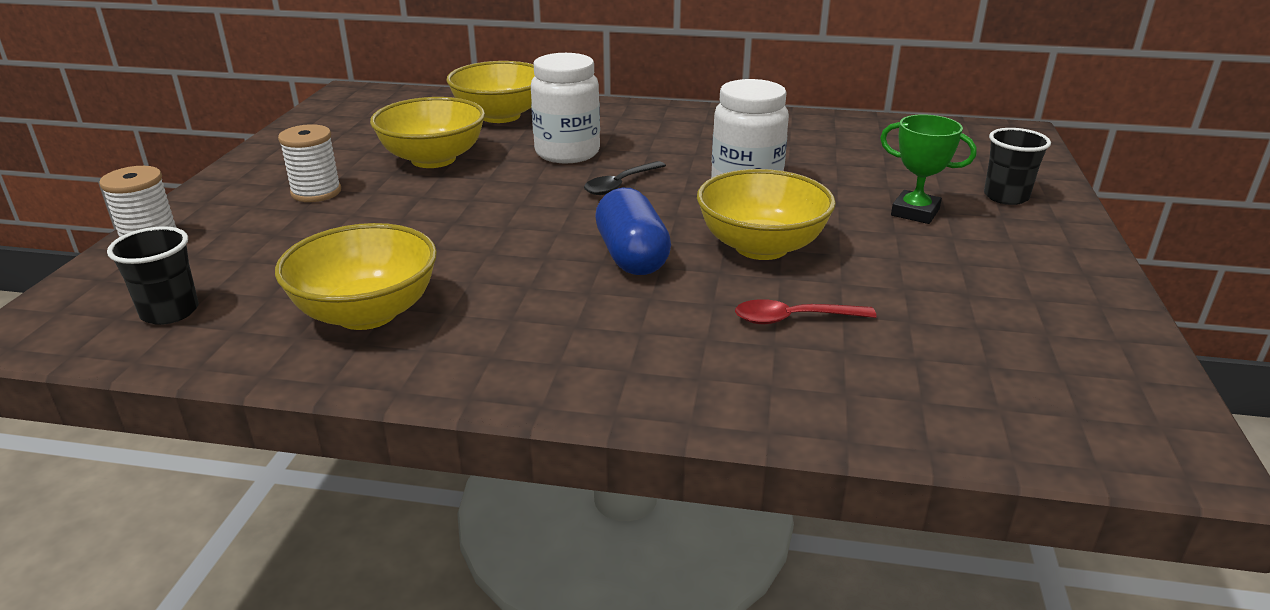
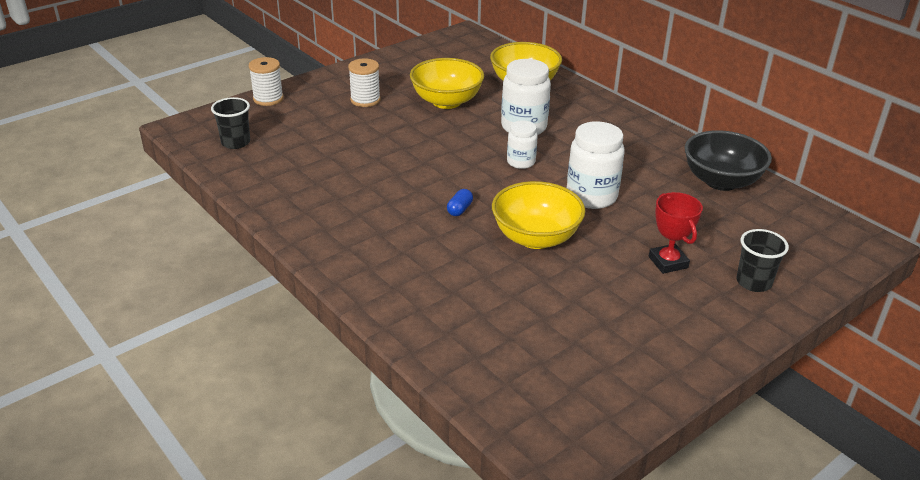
camera: 40 degrees right, 5 degrees up
(367, 313) = (304, 181): yellow bowl -> none
(620, 184) = (521, 162): black spoon -> white jar
(632, 256) = (459, 209): blue capsule -> blue capsule, size x0.47
(793, 319) = (484, 285): red spoon -> none
(832, 131) = (721, 181): none -> black bowl
(915, 212) = (668, 262): green trophy -> red trophy

